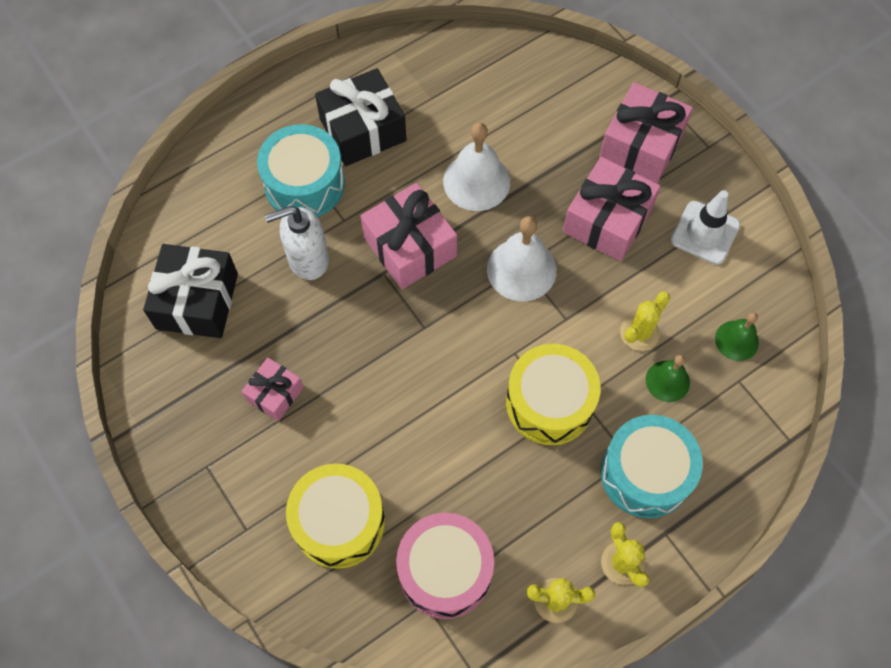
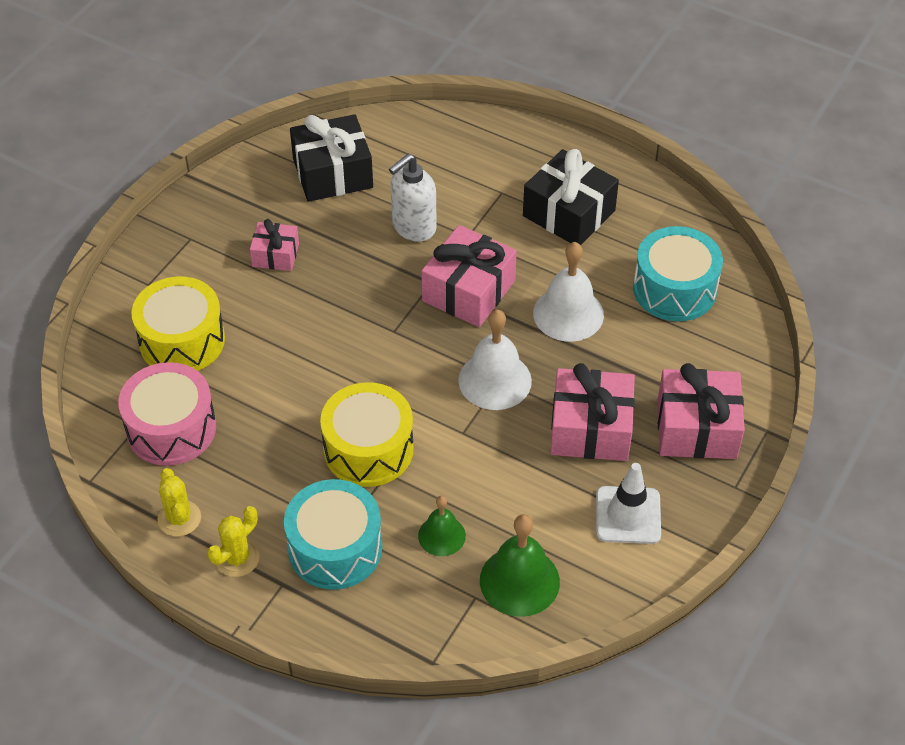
camera: 65 degrees right, 15 degrees down
(304, 184) = (486, 196): turquoise drum -> turquoise drum (674, 289)
(308, 259) = (413, 227): white soap dispenser -> white soap dispenser turned 90 degrees counterclockwise
(639, 333) = (481, 496): yellow cactus -> none
(736, 340) = (519, 581): green bell -> green bell, size x1.65

